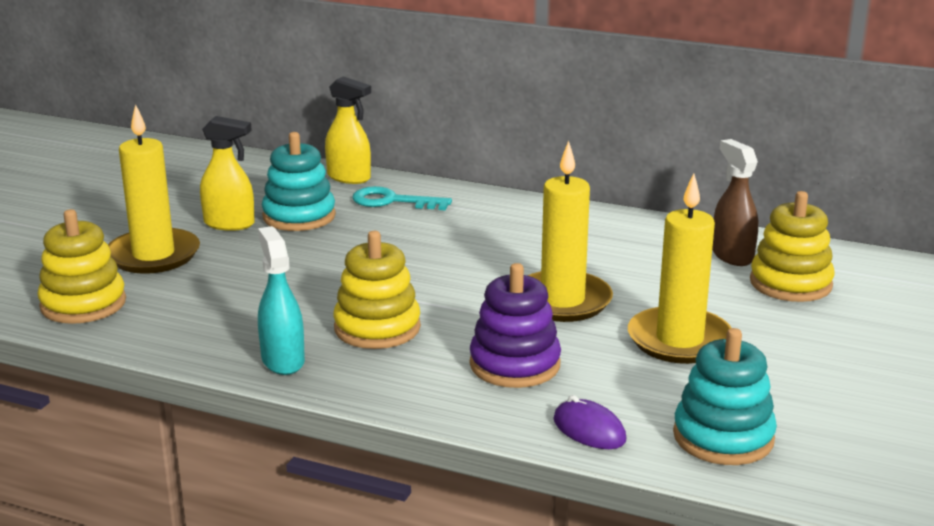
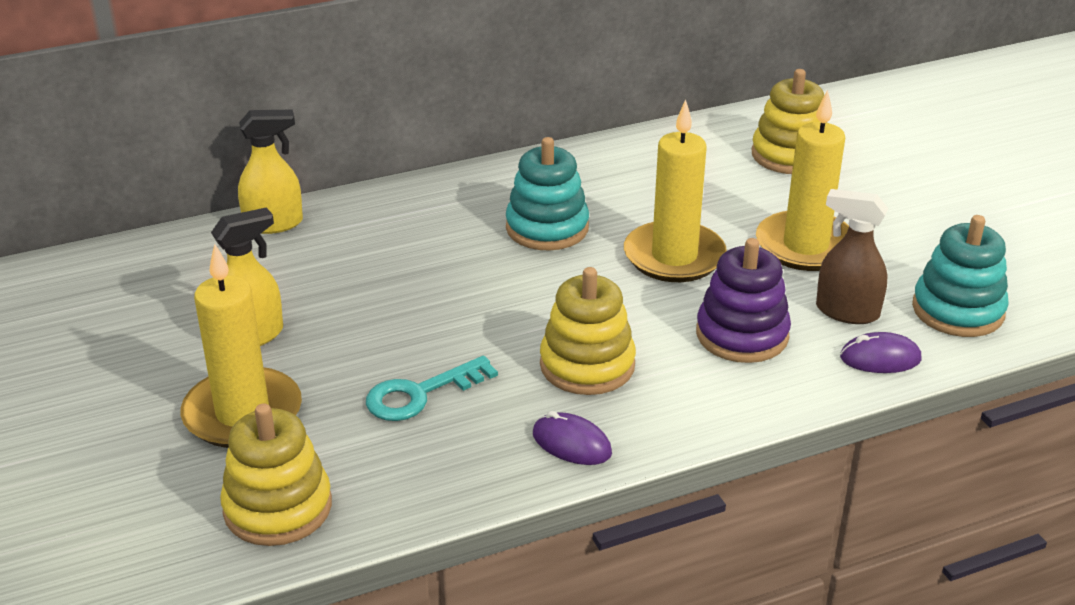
camera: 45 degrees left, 10 degrees up
(283, 360) = (571, 444): turquoise spray bottle -> purple mouse
(299, 216) = (306, 291): turquoise stacking toy -> turquoise stacking toy (547, 228)
(392, 201) = (364, 230): turquoise key -> turquoise key (420, 394)
(732, 255) = (714, 149): brown spray bottle -> brown spray bottle (846, 312)

